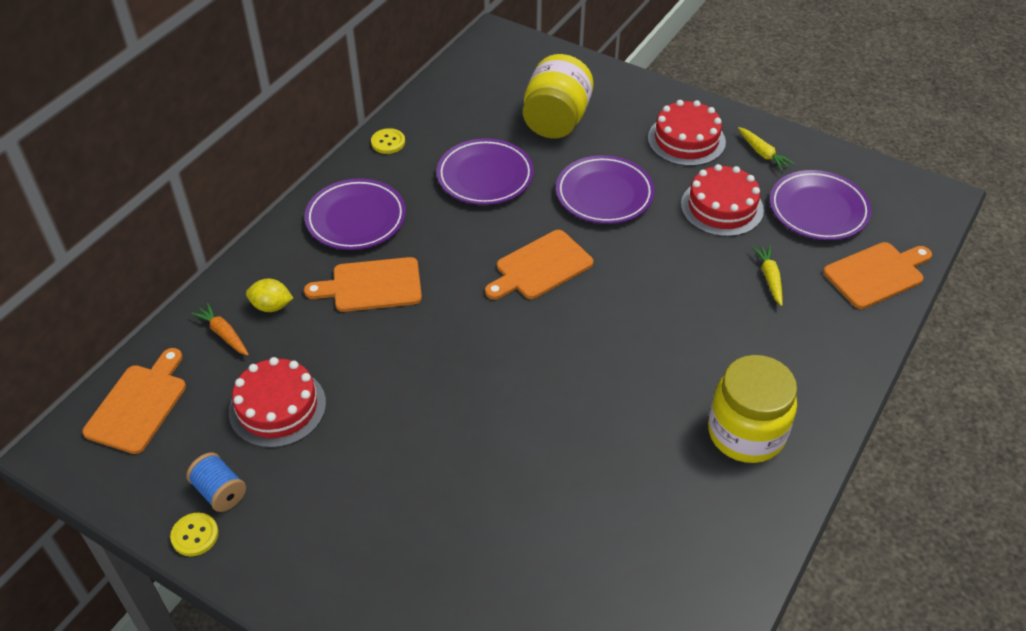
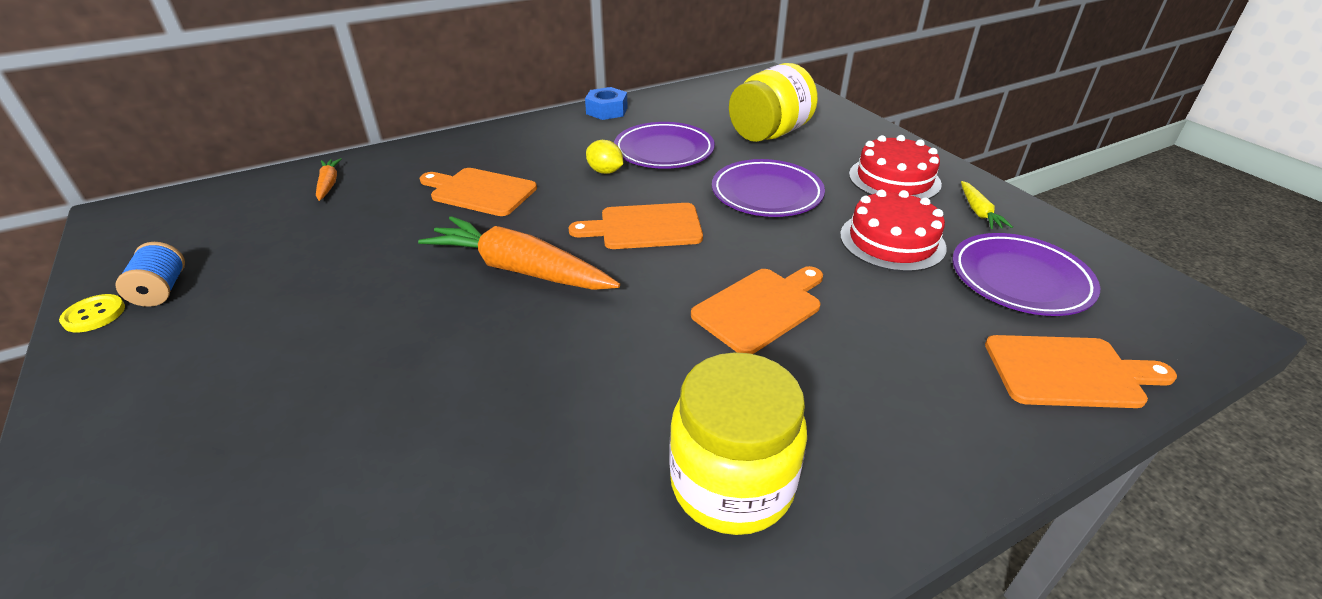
camera: 30 degrees right, 10 degrees down
(139, 405) = (207, 206): orange cutting board -> orange cutting board (760, 308)
(271, 306) = (387, 179): yellow lemon -> yellow lemon (605, 171)
(277, 407) = (293, 247): red cake -> none
(356, 219) = (523, 147): purple plate -> none
(388, 142) = (607, 111): yellow button -> blue nut
(484, 347) = (520, 269): none -> orange carrot
(769, 278) = (903, 323): yellow carrot -> none

